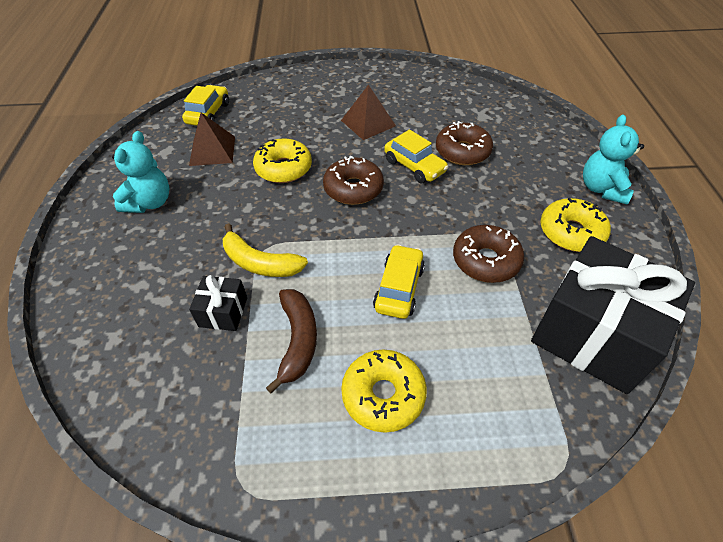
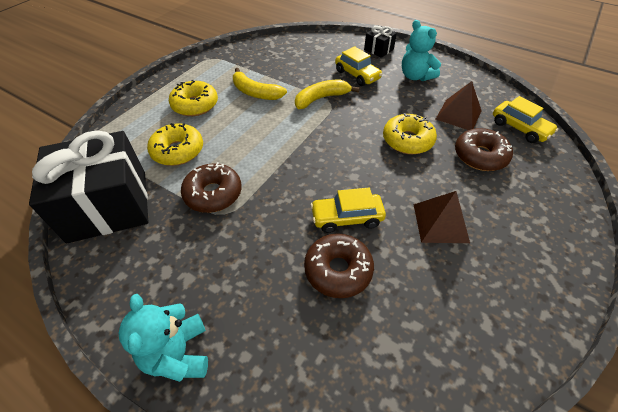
camera: 125 degrees right, 0 degrees up
(223, 312) = (300, 77): black gift -> black gift (378, 49)
(298, 340) = (255, 92): brown banana -> yellow banana
(353, 188) = (351, 166): brown donut -> brown donut (480, 156)
(399, 288) = (242, 141): yellow car -> yellow car (357, 75)
(571, 232) = (173, 269): yellow donut -> yellow donut (178, 151)
(602, 189) = (178, 353): turquoise teddy bear -> turquoise teddy bear turned 150 degrees counterclockwise

